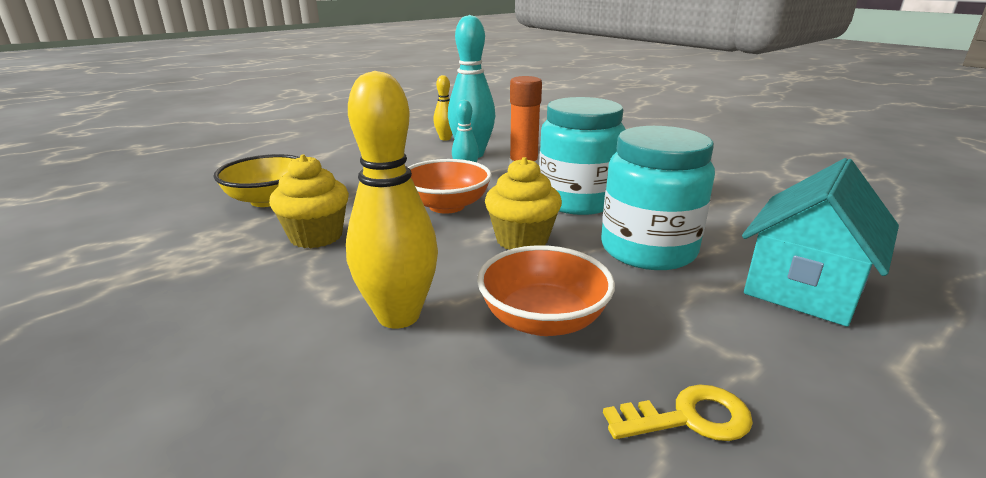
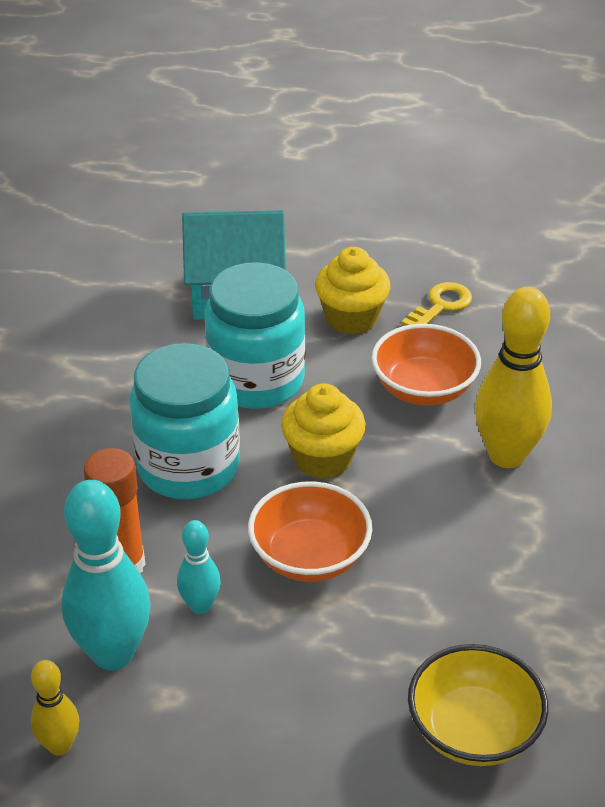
camera: 130 degrees left, 15 degrees up
(316, 236) = (482, 601): yellow cupcake -> yellow cupcake (351, 318)
(688, 418) = (441, 305): yellow key -> yellow key turned 90 degrees clockwise

